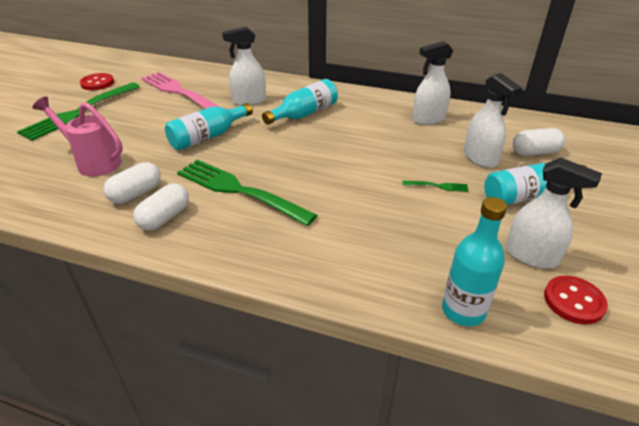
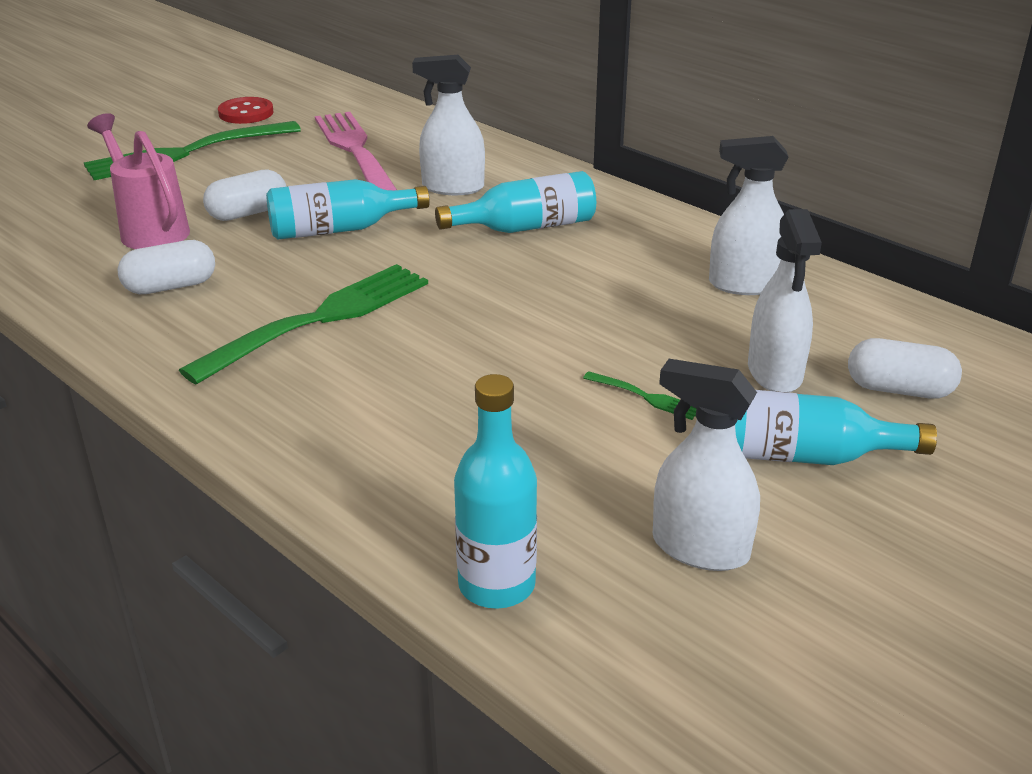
camera: 25 degrees right, 5 degrees down
(165, 217) = (181, 330): white capsule -> white capsule (248, 213)
(240, 191) = (318, 320): green fork -> green fork turned 75 degrees clockwise
(531, 256) = (699, 548): white spray bottle -> white spray bottle turned 150 degrees clockwise
(573, 301) = (700, 635): red button -> none

